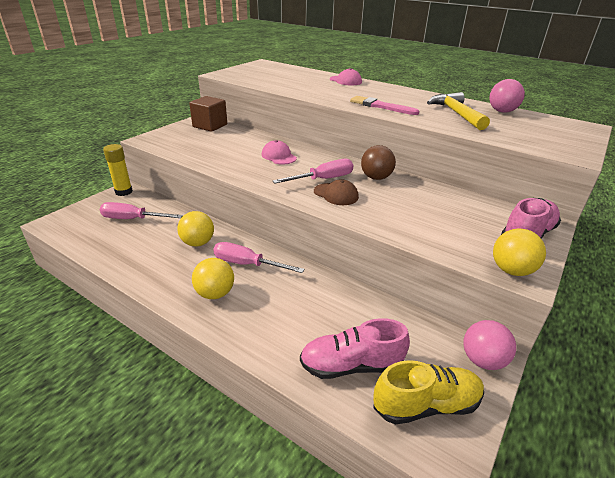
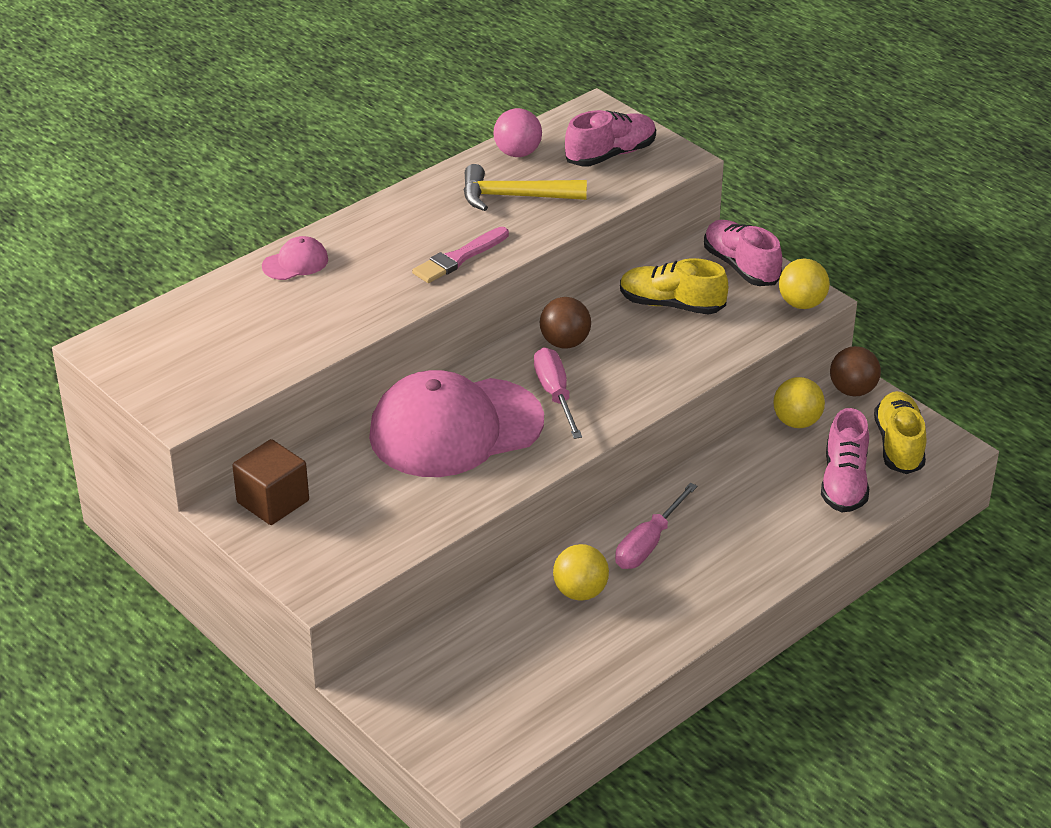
camera: 75 degrees left, 5 degrees up
(124, 192) = (373, 690): yellow glue stick -> none
(133, 219) = (484, 670): pink screwdriver -> none
(215, 293) = (705, 579): yellow ball -> yellow ball (797, 422)
(278, 156) = (455, 428): pink cap -> pink cap, size x2.50
(336, 194) = (605, 391): brown cap -> none
(449, 210) = (671, 305): none -> yellow shoe
(482, 360) = (852, 390): pink ball -> brown ball
(541, 133) = (610, 155): none -> pink shoe

